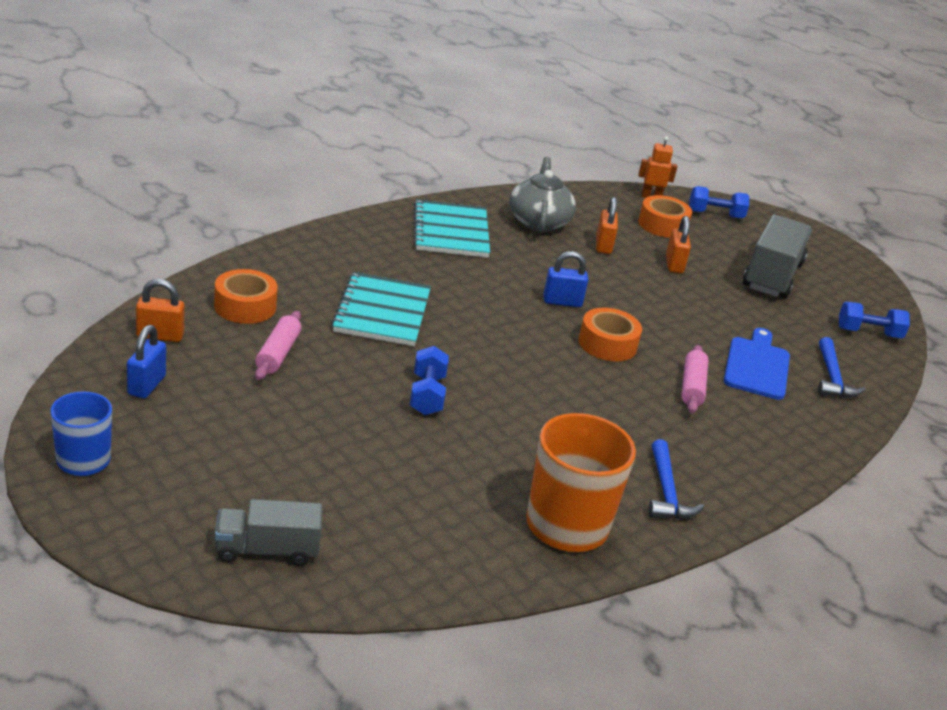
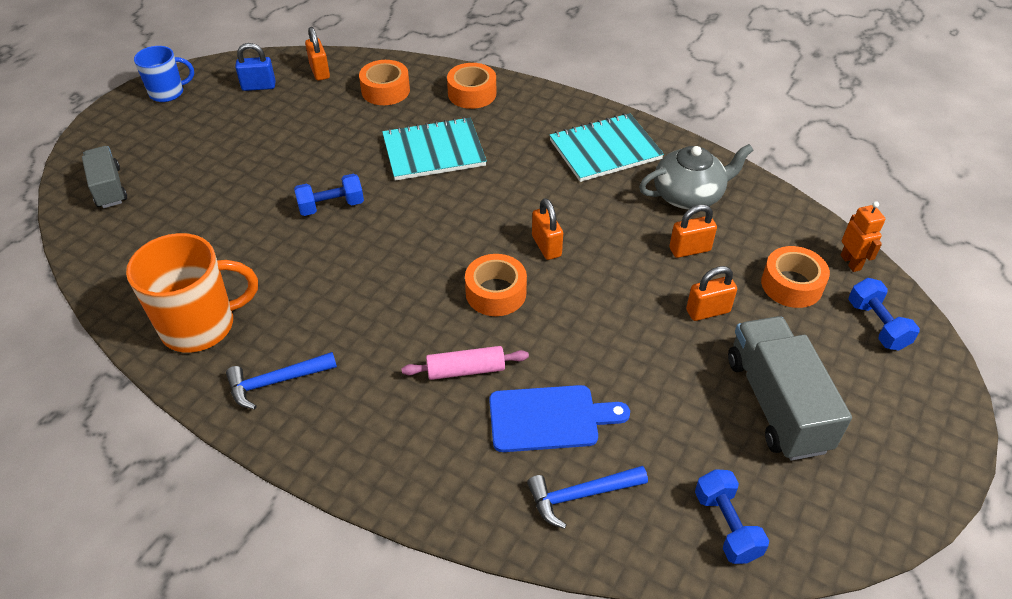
camera: 75 degrees right, 15 degrees up
(278, 354) = (335, 123): pink rolling pin -> none
(301, 262) = (472, 93): none -> orange tape
(562, 302) = (546, 246): blue padlock -> orange padlock
(772, 276) = (776, 403): grey truck -> grey truck turned 105 degrees counterclockwise

